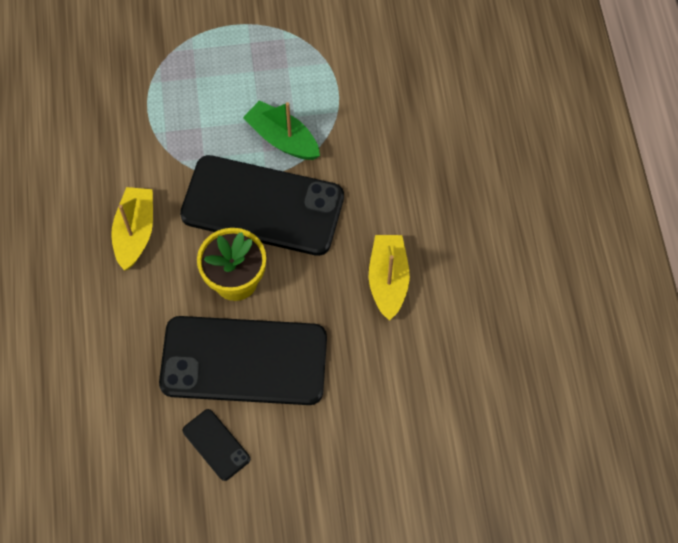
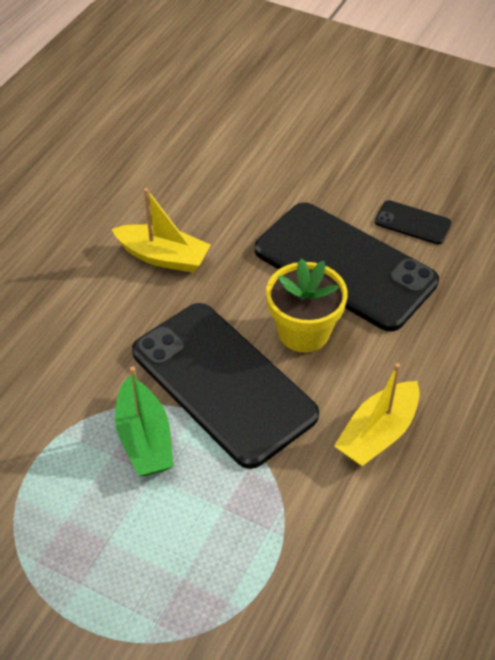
camera: 145 degrees left, 15 degrees down
(216, 445) = (412, 223): black phone -> black phone turned 60 degrees counterclockwise
(388, 280) = (163, 257): yellow boat -> yellow boat turned 105 degrees counterclockwise

